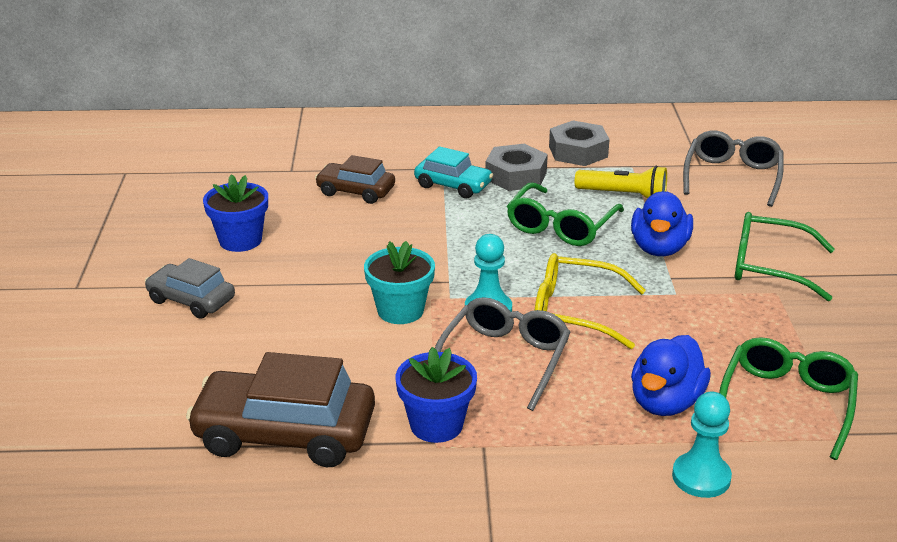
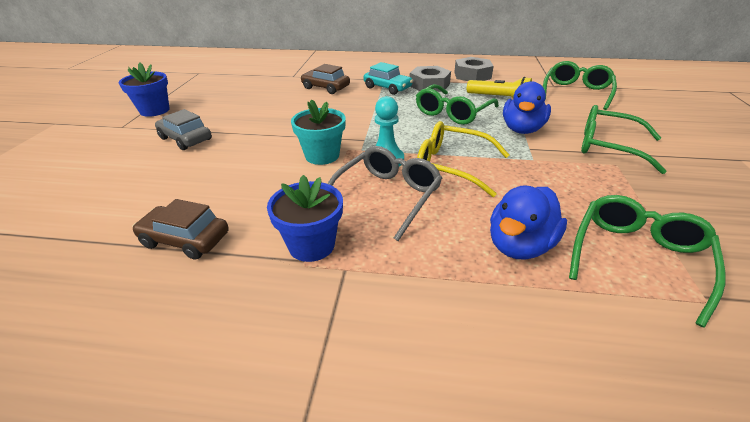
camera: 10 degrees right, 5 degrees up
(240, 240) = (240, 108): blue flower pot -> blue flower pot (154, 110)
(285, 433) = (185, 239): brown car -> brown car, size x0.59
(701, 477) = (552, 329): turquoise pawn -> none
(732, 177) = (576, 92): grey glasses -> green glasses

